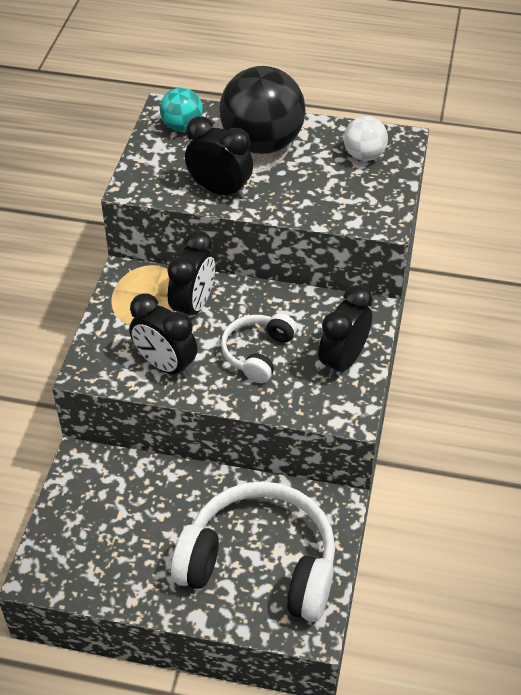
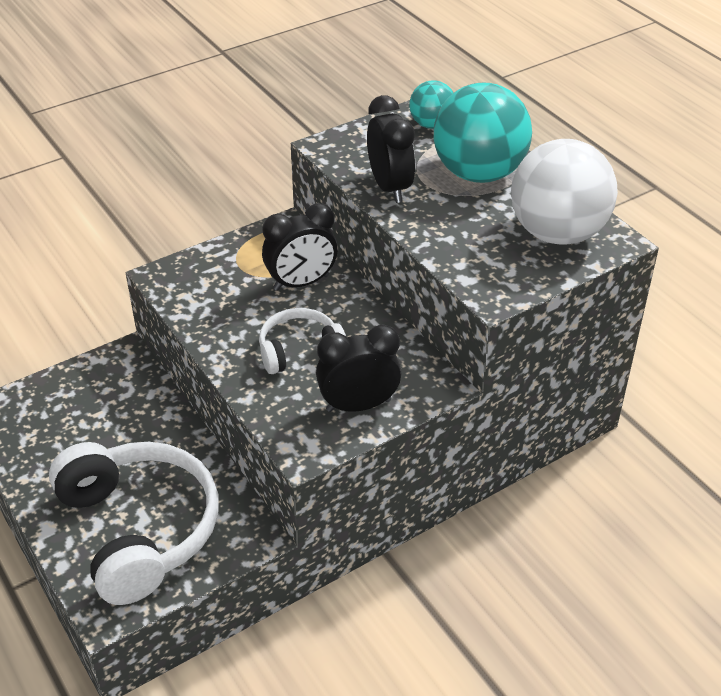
camera: 45 degrees right, 5 degrees down
(165, 366) = (219, 310): black clock -> none
(262, 144) = (479, 173): black ball -> turquoise ball
(364, 155) = (557, 233): white ball -> white ball, size x1.94

